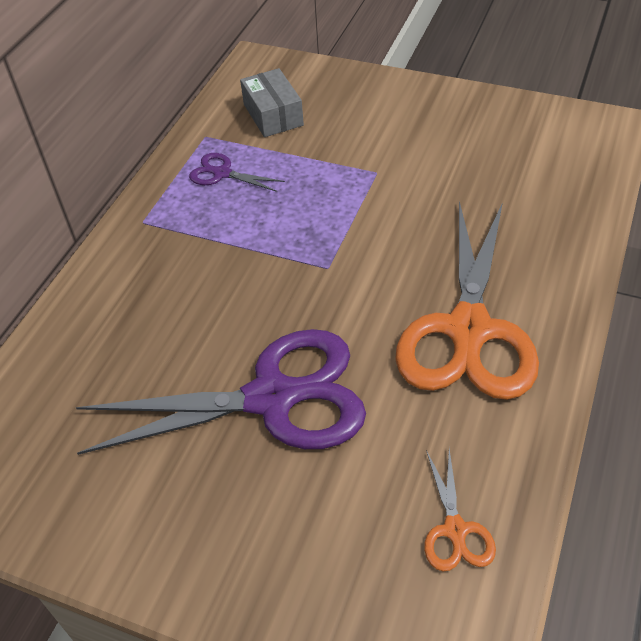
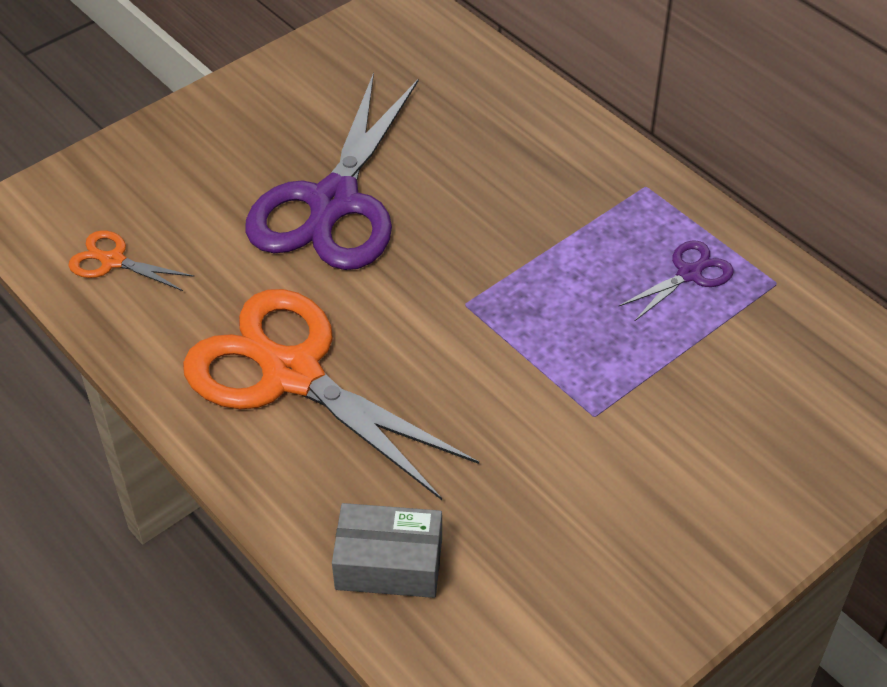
camera: 115 degrees right, 0 degrees up
(273, 115) = (785, 363): grey box -> grey box (389, 563)

